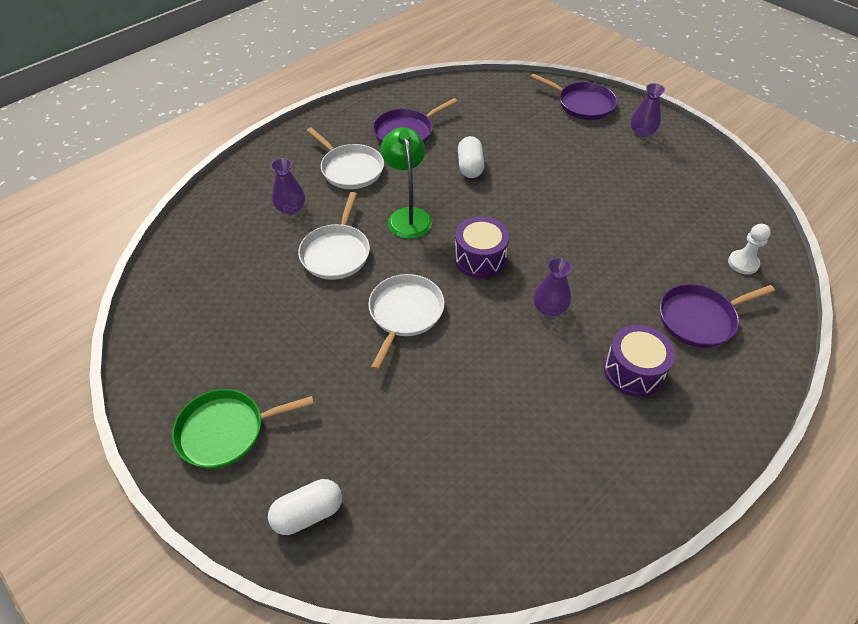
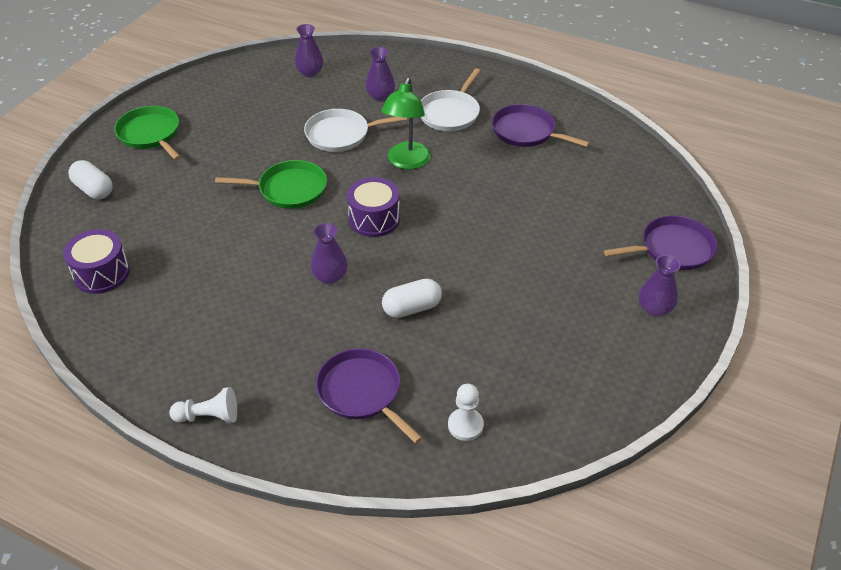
camera: 70 degrees right, 5 degrees down
(207, 253) = (310, 72): none -> purple vase
(405, 313) = (289, 189): white pan -> green pan
(408, 216) = (407, 162): green lamp -> green lamp turned 135 degrees clockwise
(470, 167) = (500, 185): white capsule -> white capsule (412, 308)
(582, 104) = (673, 248): purple pan -> purple pan turned 120 degrees counterclockwise
(633, 371) = (274, 347): purple drum -> purple drum (101, 273)
(715, 442) = (209, 416): none -> white pawn

